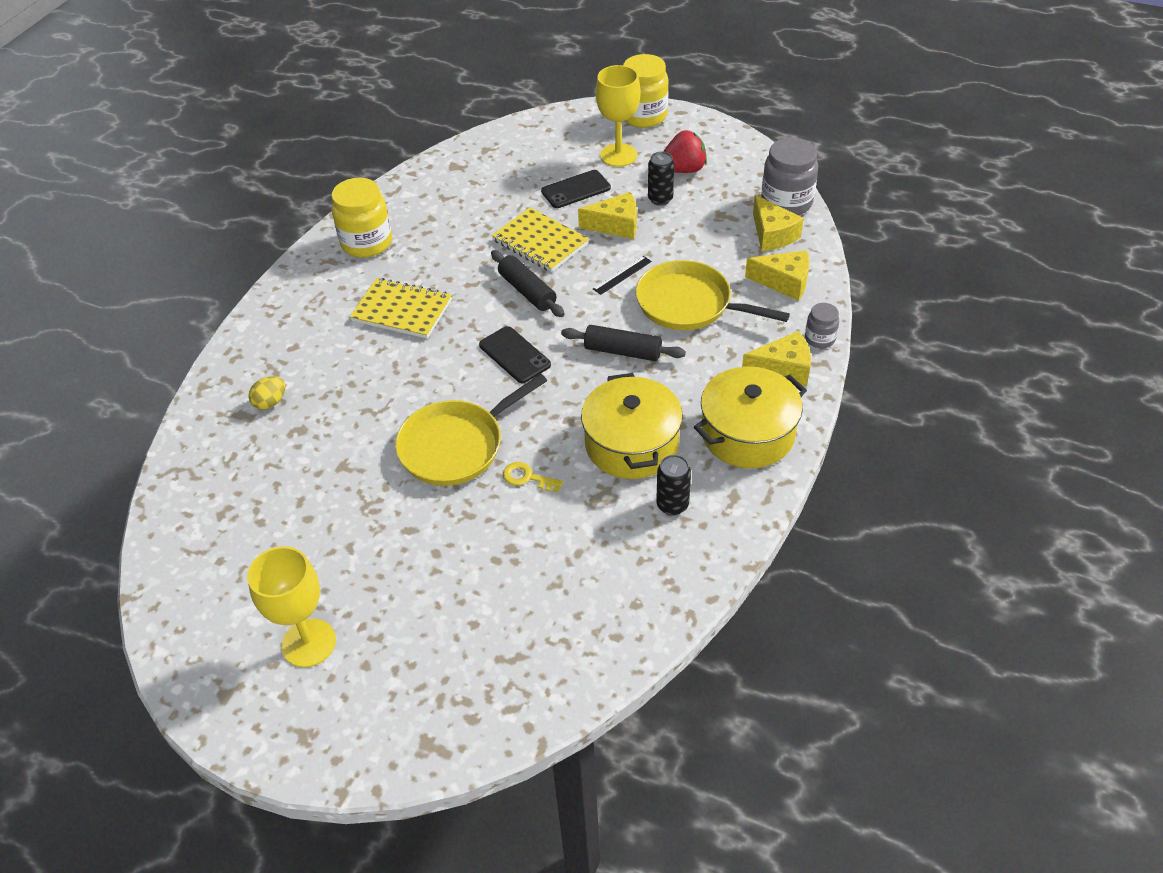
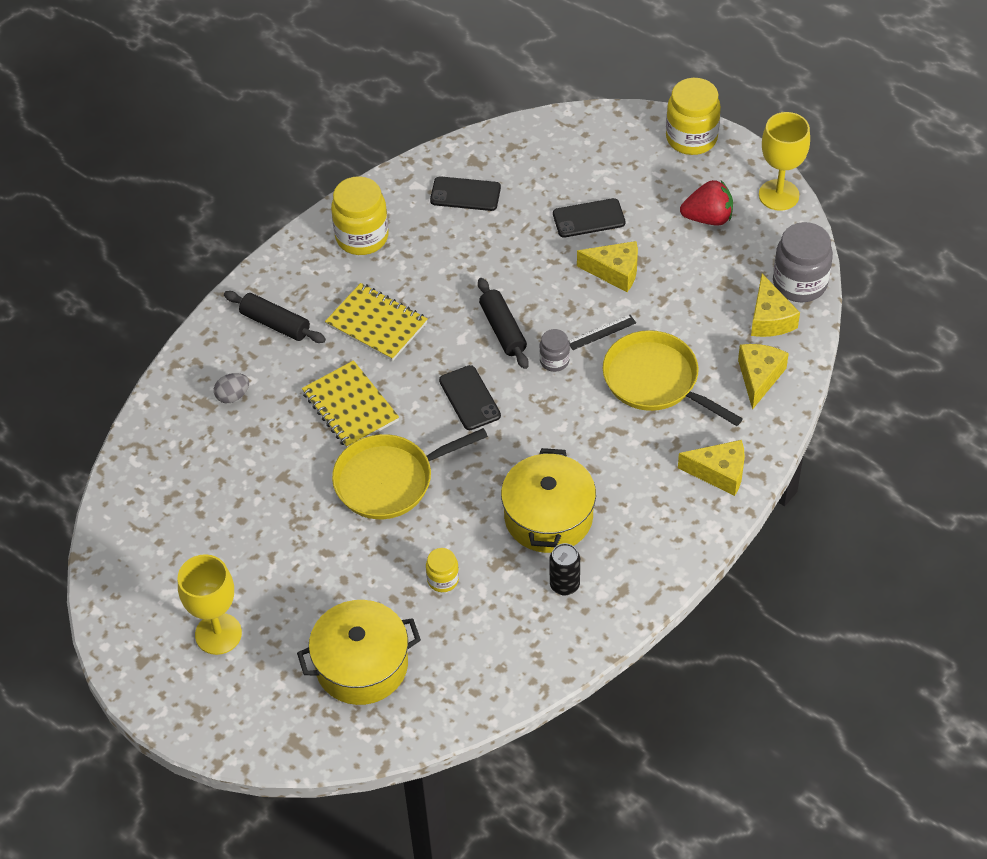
camera: 15 degrees right, 5 degrees up
(270, 402) = (233, 396): yellow egg -> grey egg
(455, 192) = (465, 194): none -> black phone
(527, 478) = (444, 527): yellow key -> none
(540, 242) = (532, 275): yellow notebook -> yellow notebook (350, 407)
(543, 529) = (443, 580): none -> yellow jar
(618, 155) = (647, 184): yellow goblet -> yellow goblet (778, 195)
(622, 351) = (573, 418): black rolling pin -> black rolling pin (275, 324)
(660, 199) = (671, 249): black can -> none
(747, 434) = (659, 532): yellow pot -> yellow pot (361, 665)
(784, 282) = (759, 377): yellow cheese -> yellow cheese turned 105 degrees counterclockwise
(820, 338) = (768, 448): grey jar -> grey jar (554, 361)

